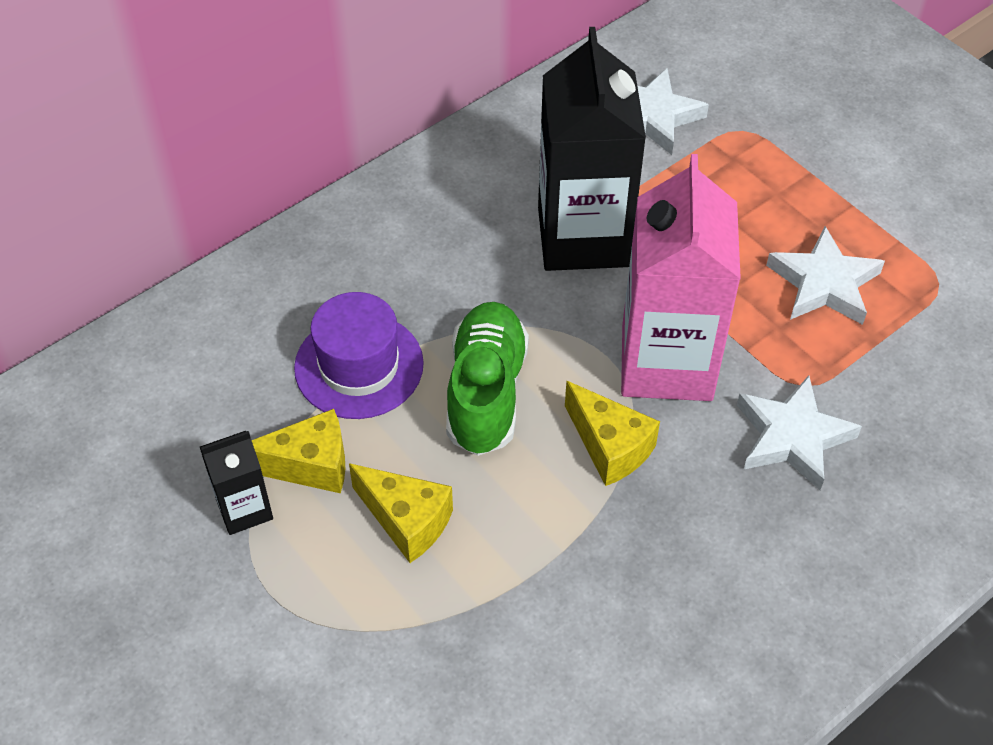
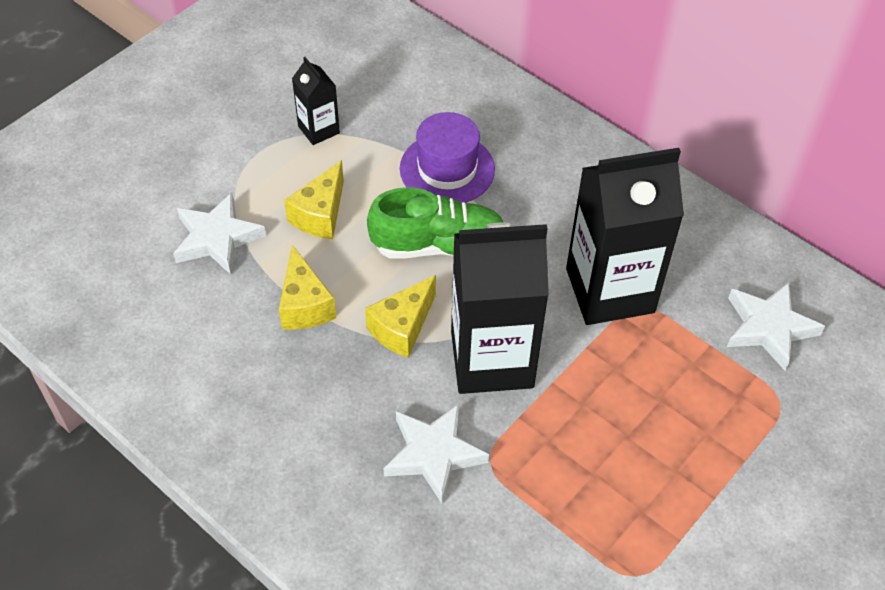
camera: 80 degrees right, 0 degrees up
(309, 465) = (357, 156): yellow cheese -> yellow cheese (304, 305)
(666, 362) = (492, 359): pink carton -> black carton
(824, 283) = (608, 475): white star -> white star (217, 238)

